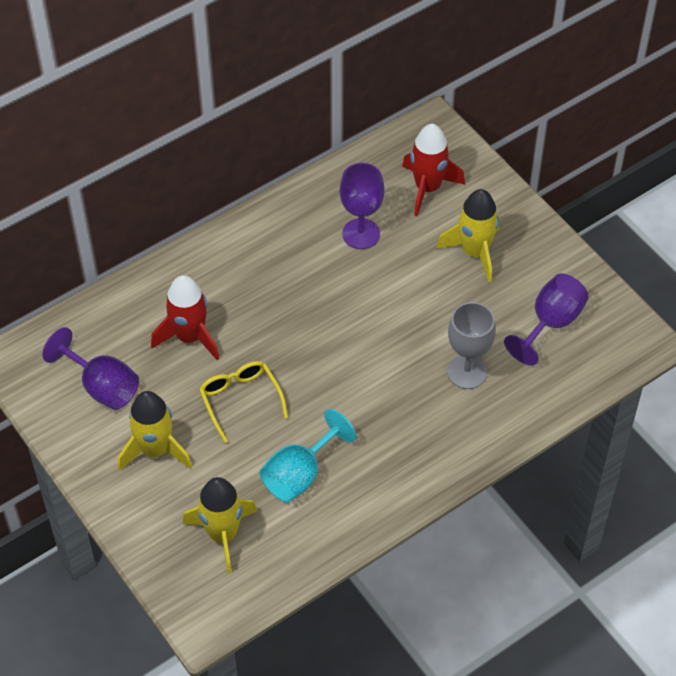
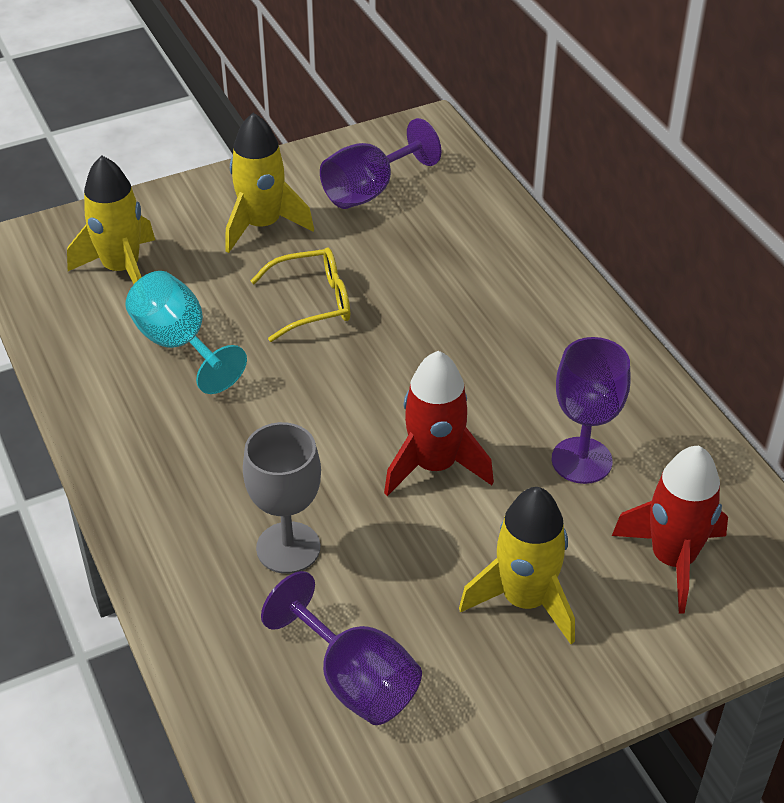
camera: 100 degrees right, 10 degrees down
(190, 337) = (426, 267): red rocket -> red rocket (434, 466)

